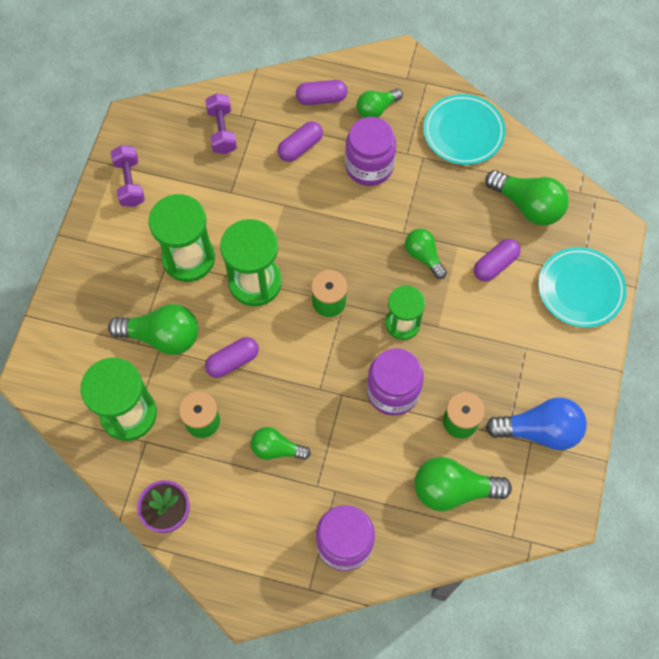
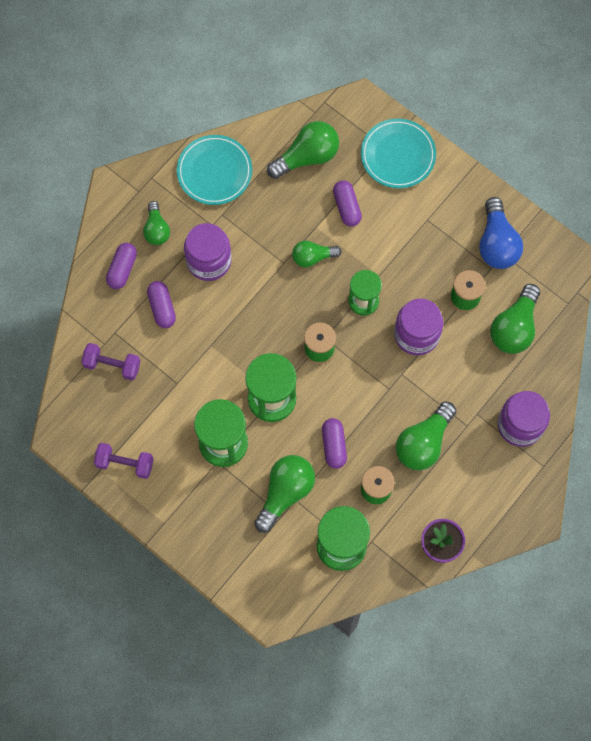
camera: 65 degrees left, 5 degrees up
(276, 449) = (423, 443): green light bulb -> green light bulb, size x1.61
(539, 430) = (497, 243): blue light bulb -> blue light bulb turned 150 degrees clockwise

